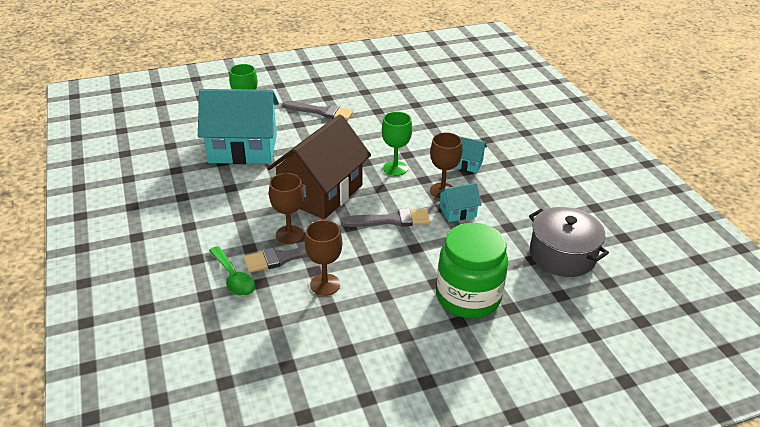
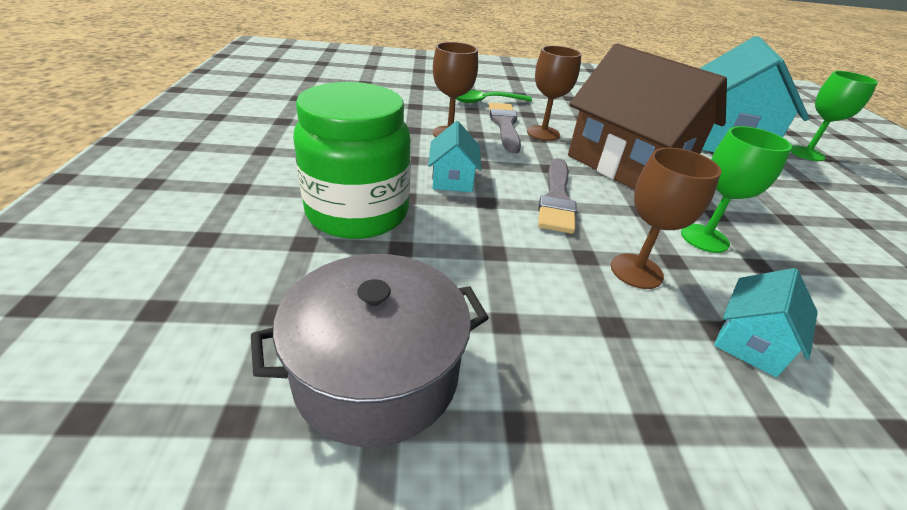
camera: 105 degrees right, 0 degrees up
(321, 112) = (867, 210): grey brush -> none
(457, 211) = (568, 269): turquoise house -> turquoise house (452, 179)

